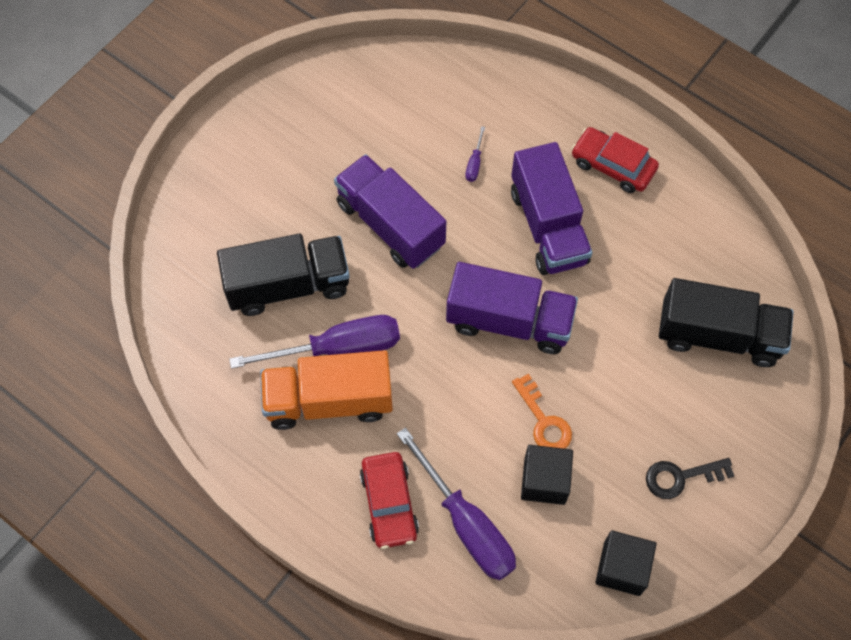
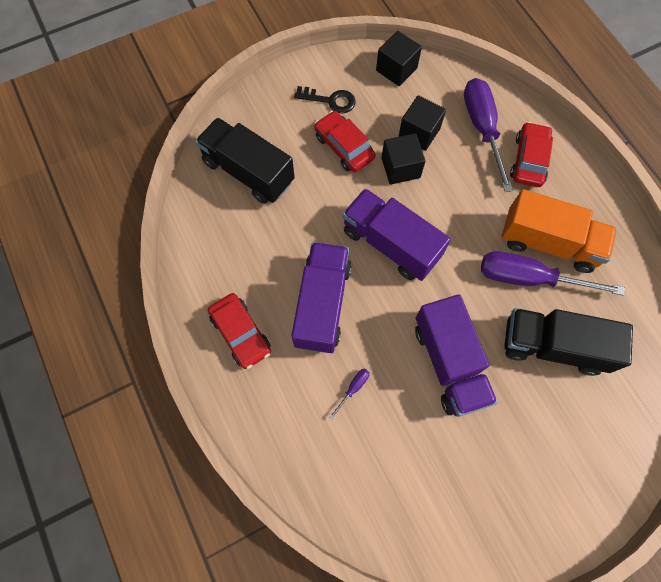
camera: 155 degrees left, 5 degrees up
(544, 421) = (400, 168): orange key -> black cube
(626, 418) = (344, 147): none -> red car

